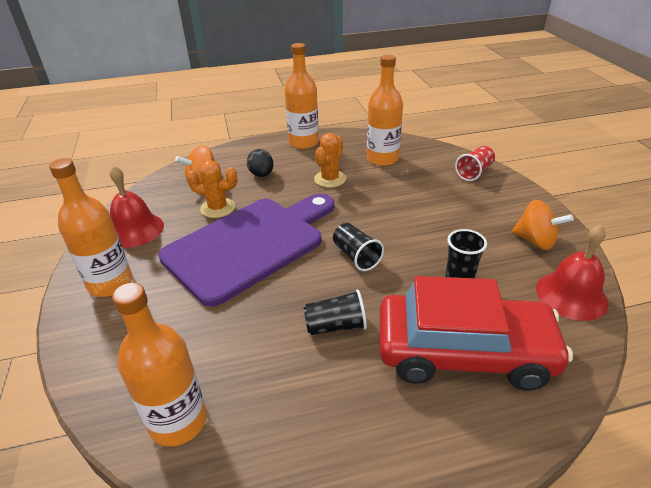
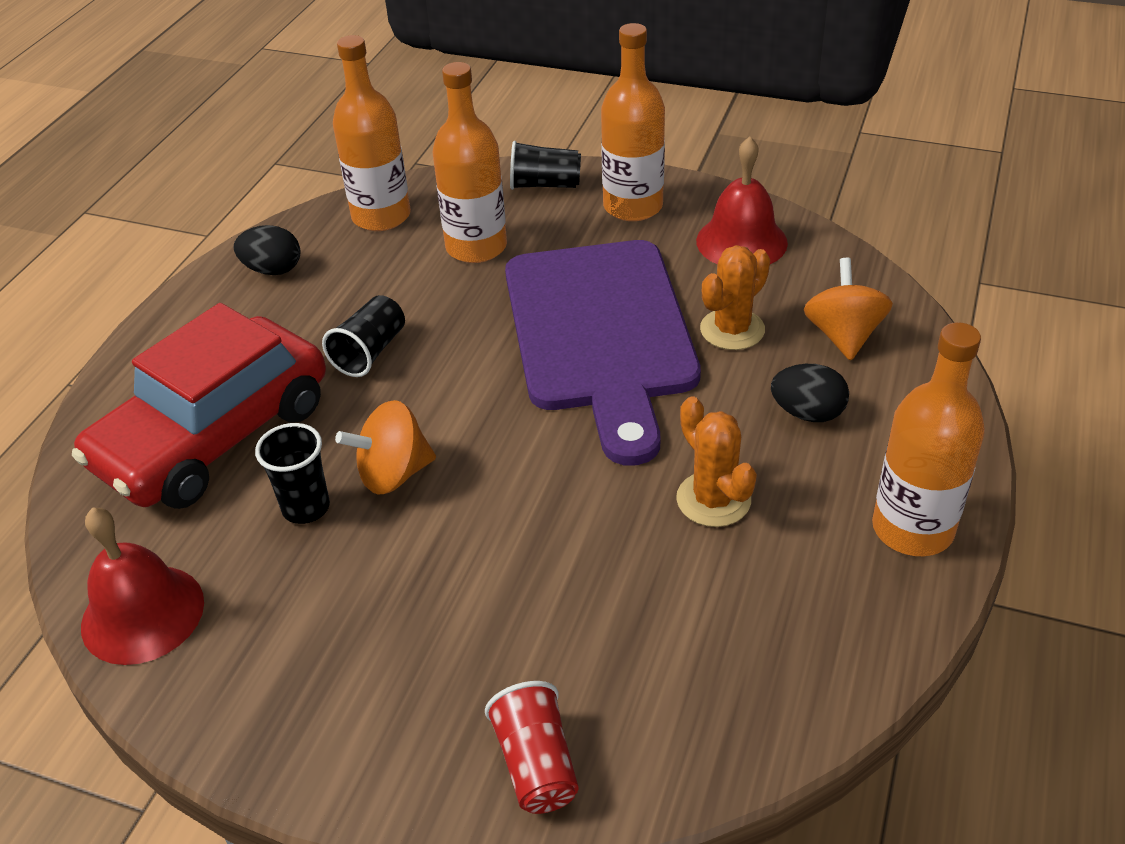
camera: 125 degrees right, 5 degrees up
(294, 450) = (273, 270): none -> black egg
(356, 256) = (466, 427): black cup -> black cup (545, 185)
(382, 159) = (730, 628): orange bottle -> orange bottle (476, 247)
(535, 241) = (265, 674): orange spinning top -> orange spinning top (393, 474)

